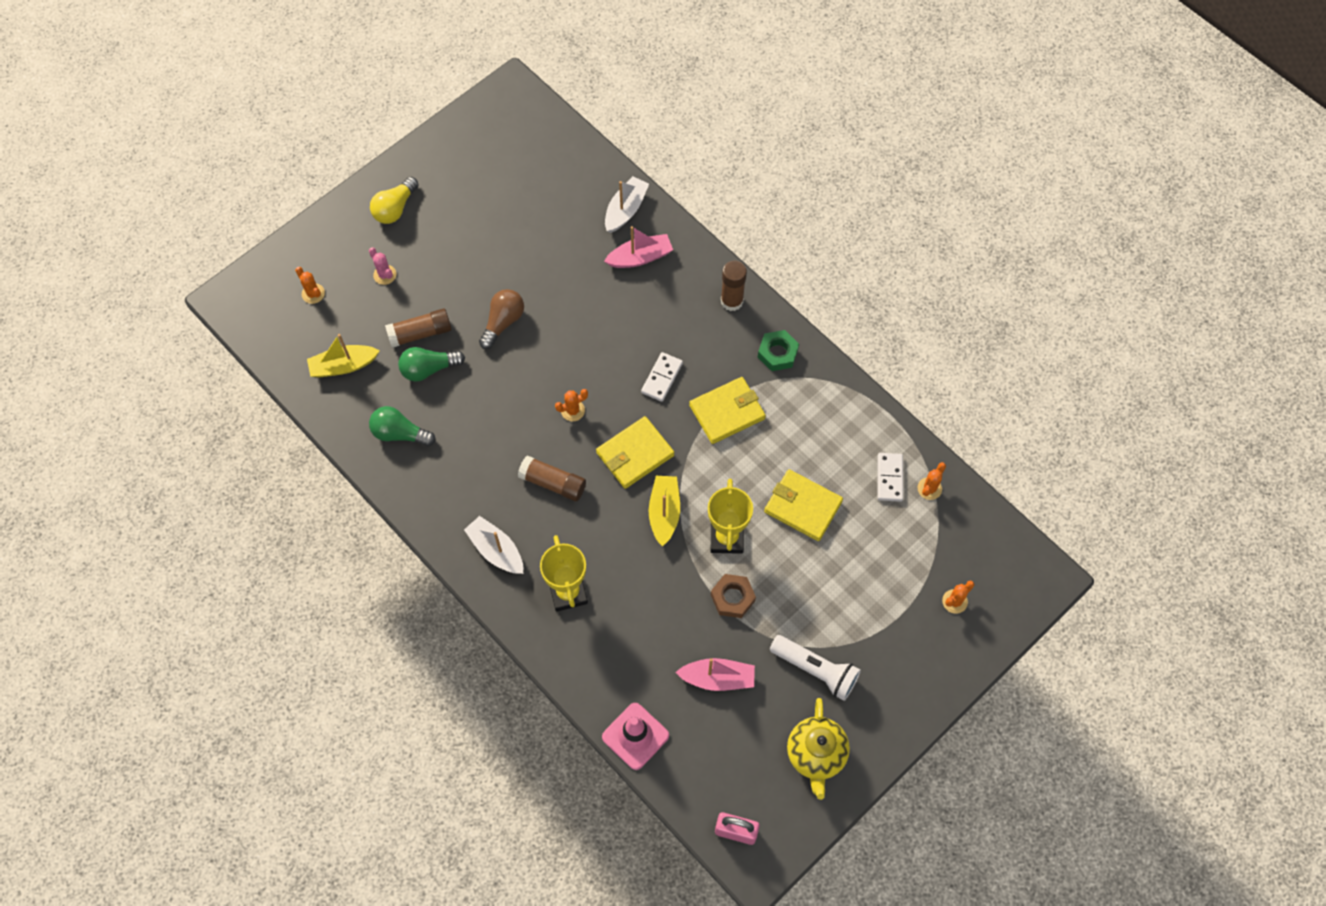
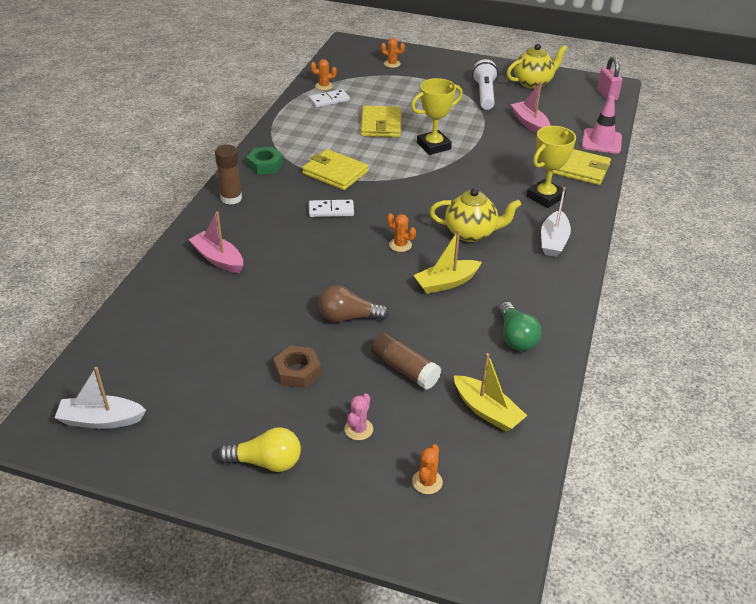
camera: 120 degrees left, 25 degrees down
(429, 369) = (437, 346): green light bulb -> none
(553, 483) = (471, 233): brown glue stick -> yellow teapot
(625, 210) = (168, 285): white boat -> white boat (101, 420)
(635, 454) = (409, 202): yellow wallet -> yellow wallet (579, 169)
(664, 513) = (442, 175): yellow boat -> yellow boat (446, 283)
(732, 598) = (472, 133): brown nut -> brown nut (297, 371)

